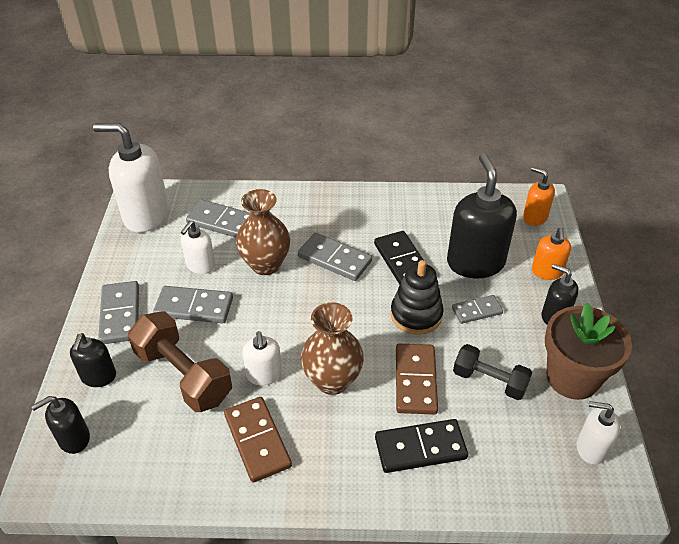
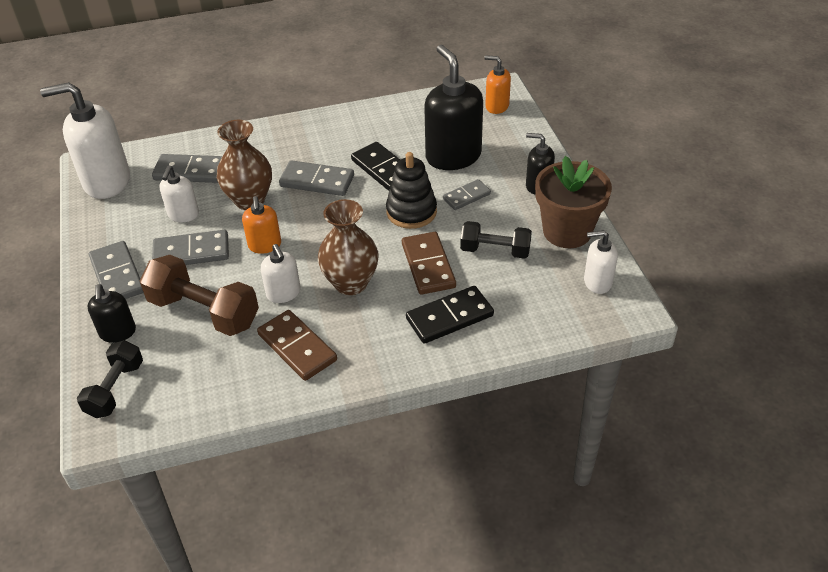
camera: 15 degrees left, 0 degrees up
(74, 439) = (115, 389): black soap dispenser -> black dumbbell
(547, 272) = (521, 150): orange soap dispenser -> orange soap dispenser (265, 245)

